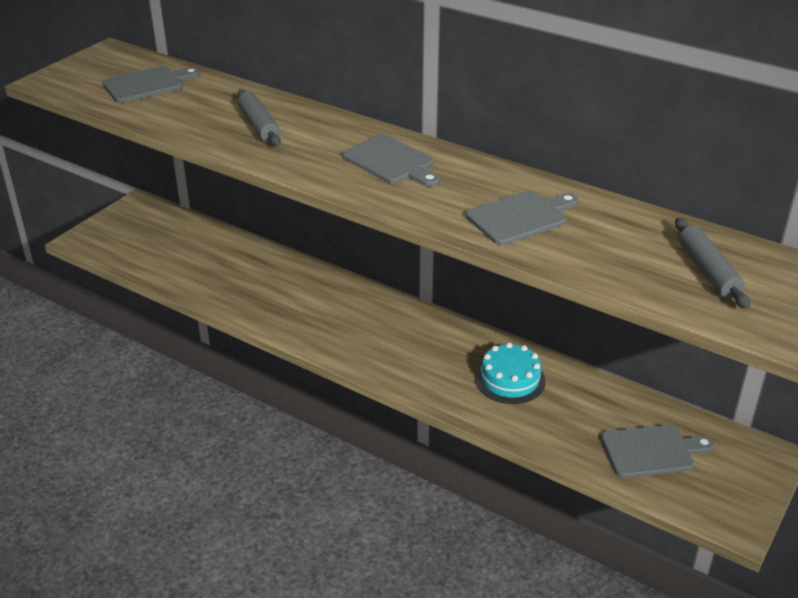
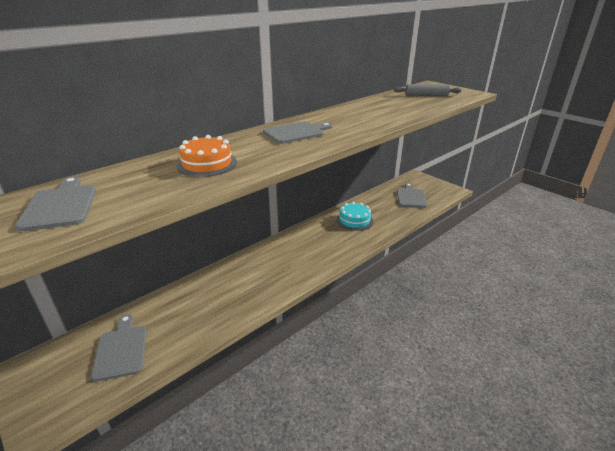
camera: 75 degrees left, 5 degrees down
(259, 125) = (207, 164): grey rolling pin -> orange cake
(520, 217) = (373, 115): grey cutting board -> grey cutting board (121, 349)

